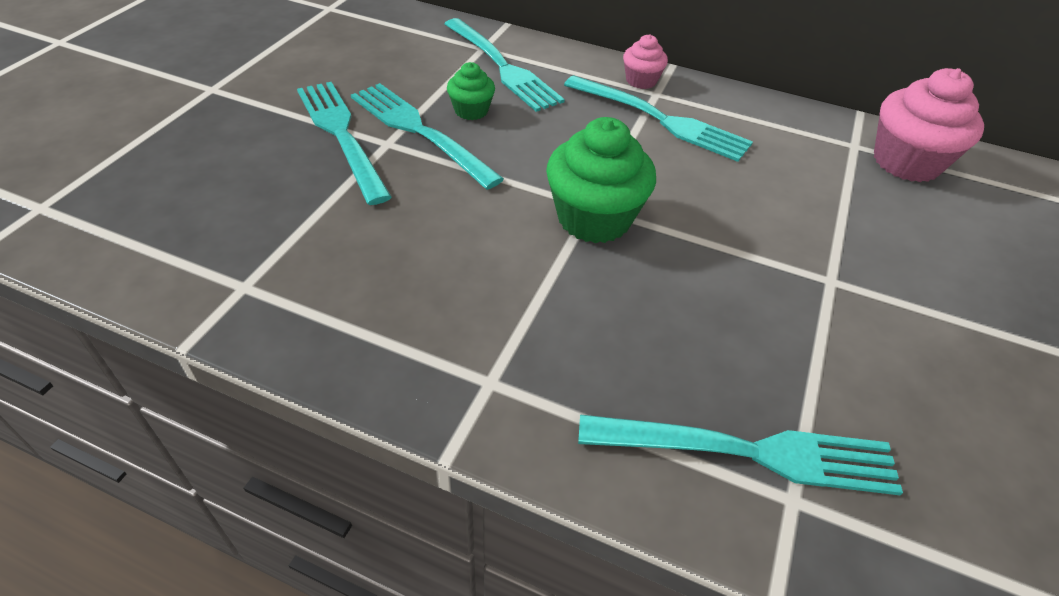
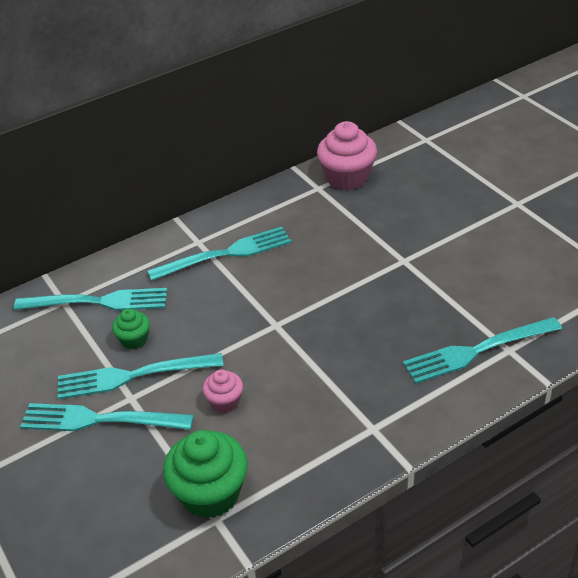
camera: 50 degrees left, 5 degrees down
(594, 218) = (287, 329): green cupcake -> green cupcake (210, 493)
(641, 81) = (179, 242): pink cupcake -> pink cupcake (225, 401)
(748, 452) = (477, 351): turquoise fork -> turquoise fork turned 150 degrees counterclockwise

